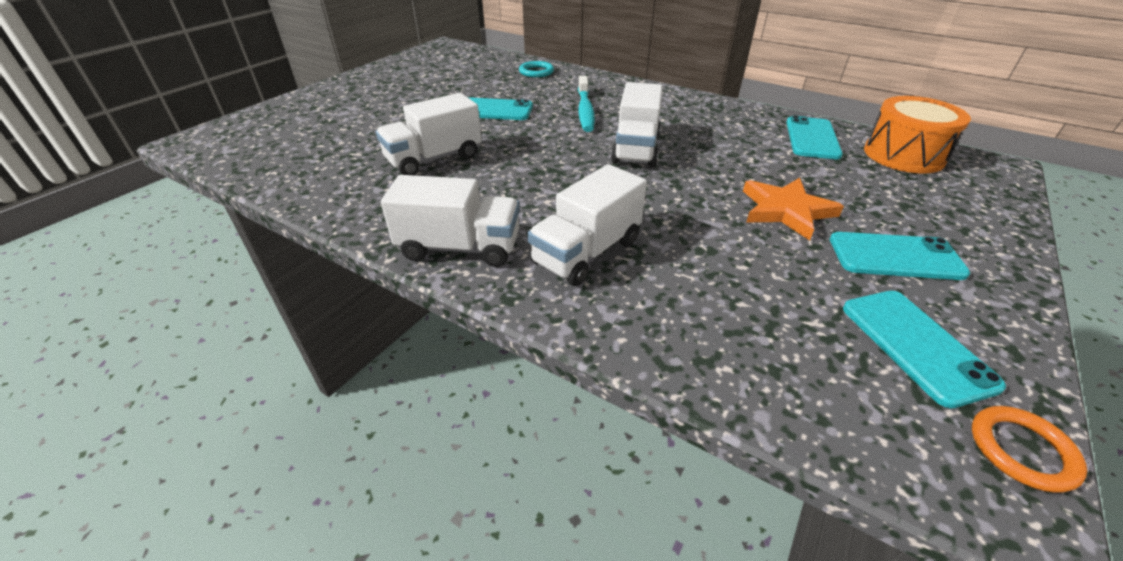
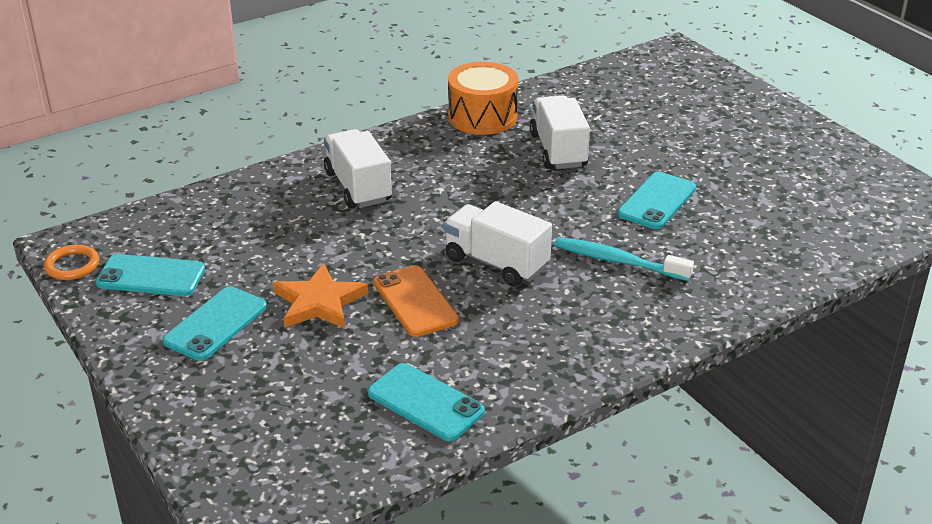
camera: 115 degrees right, 5 degrees down
(460, 248) = (409, 141): white truck -> none
(536, 72) = (779, 260): turquoise ring -> none
(723, 168) = (415, 301): none -> orange phone
(903, 155) = (332, 452): orange drum -> orange drum (482, 117)

